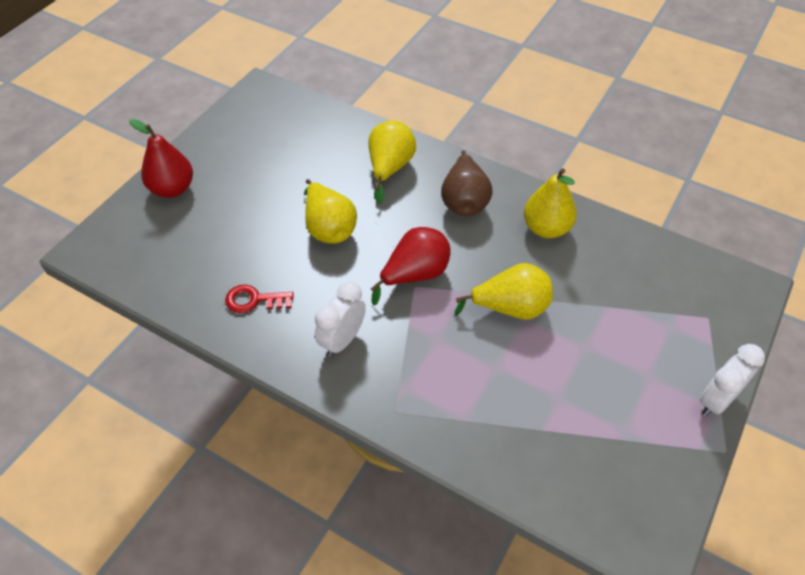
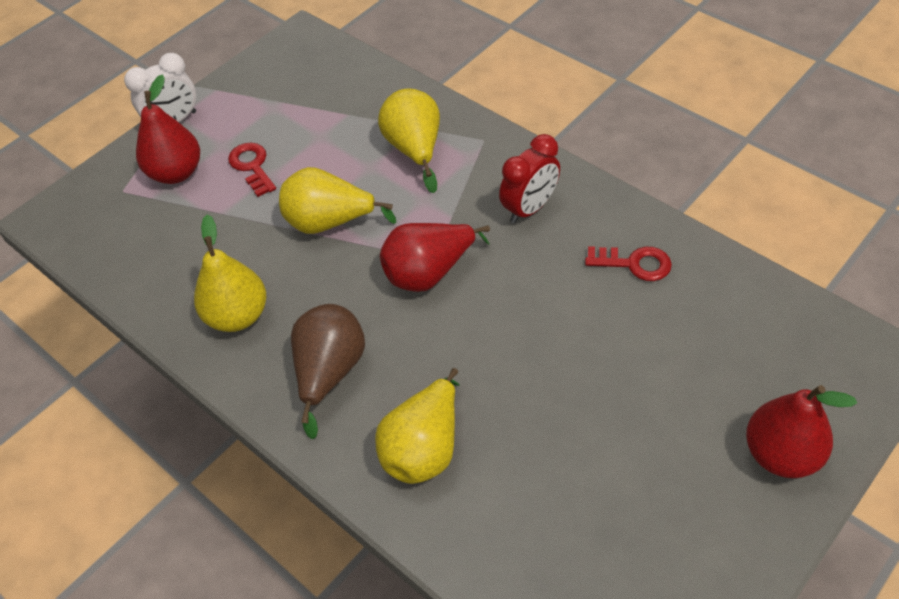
camera: 165 degrees left, 0 degrees up
(329, 228) = (532, 352): yellow pear -> yellow pear (414, 149)
(342, 340) = (529, 208): white clock -> red clock
(606, 356) = (252, 166): none -> red key
(673, 341) = (176, 173): none -> red pear

